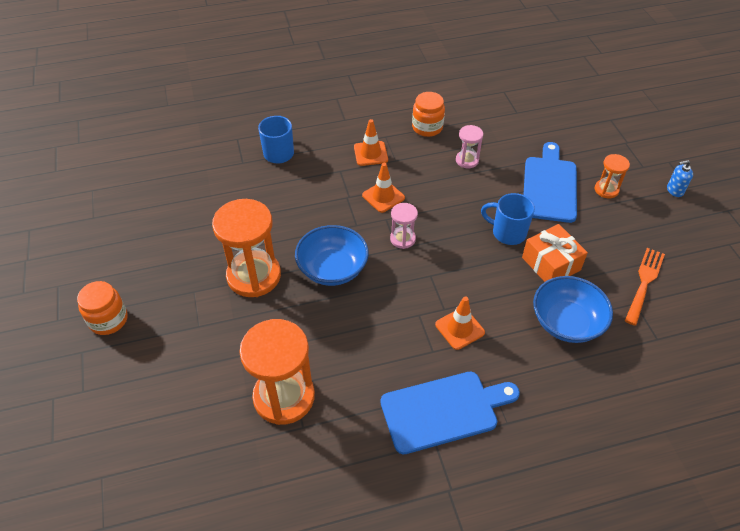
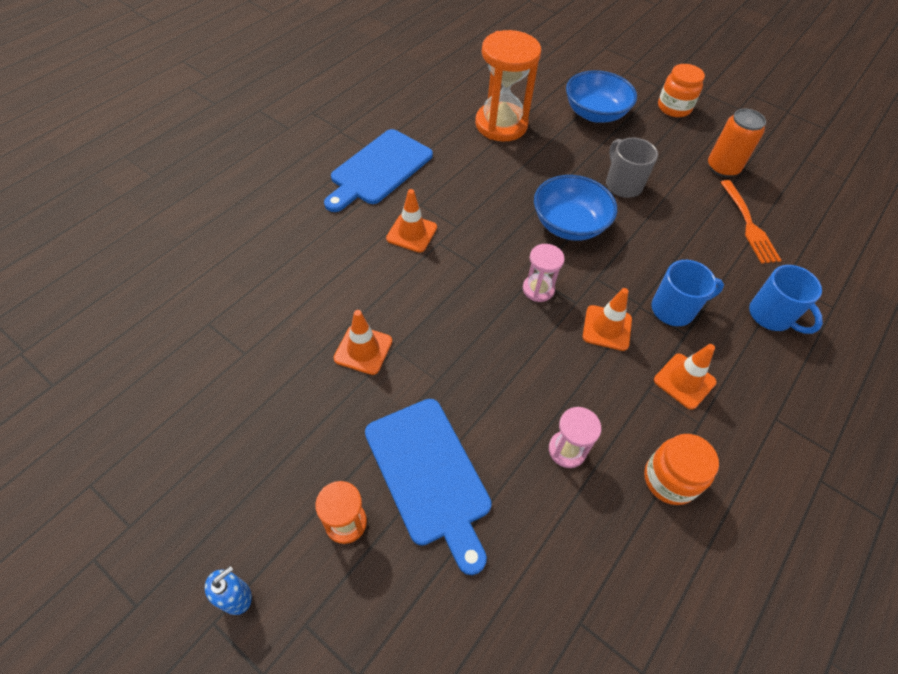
camera: 140 degrees right, 5 degrees up
(160, 245) = (722, 168): none -> orange can
(254, 276) = (622, 185): orange hourglass -> grey mug
(507, 232) = (436, 363): blue mug -> blue mug (674, 309)
(551, 264) = (363, 350): orange gift -> orange traffic cone
(566, 322) = (313, 291): blue bowl -> blue bowl (595, 113)
(644, 283) = (241, 385): orange fork -> orange fork (748, 224)

